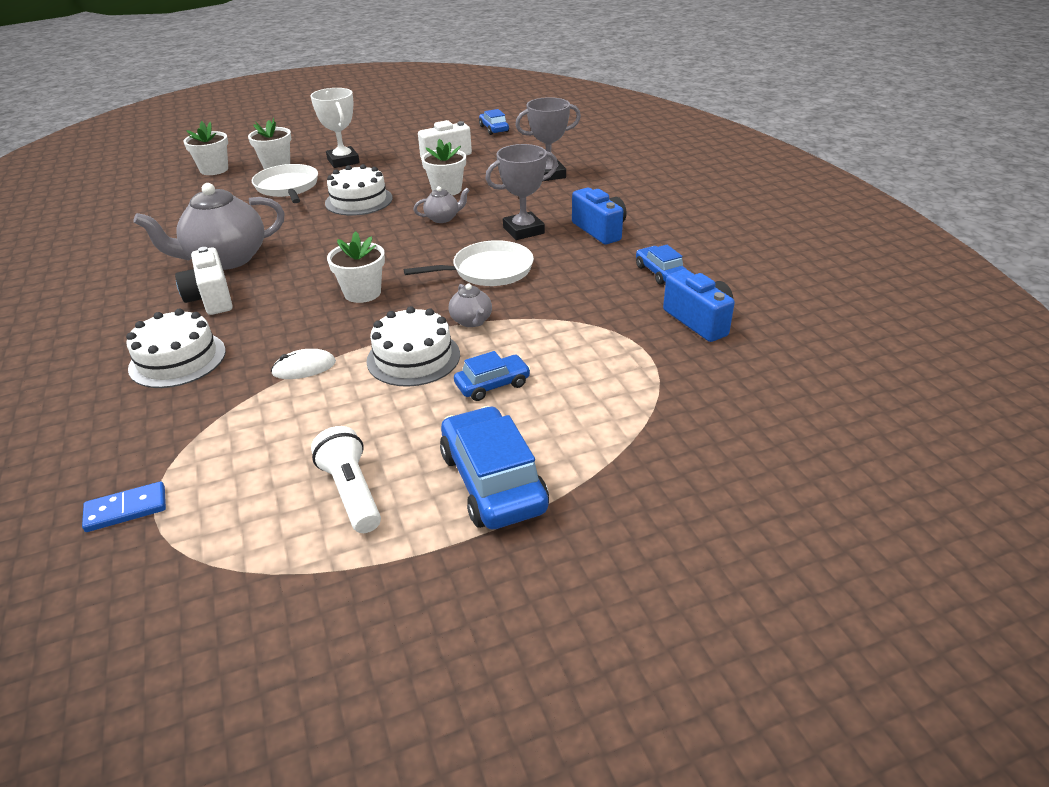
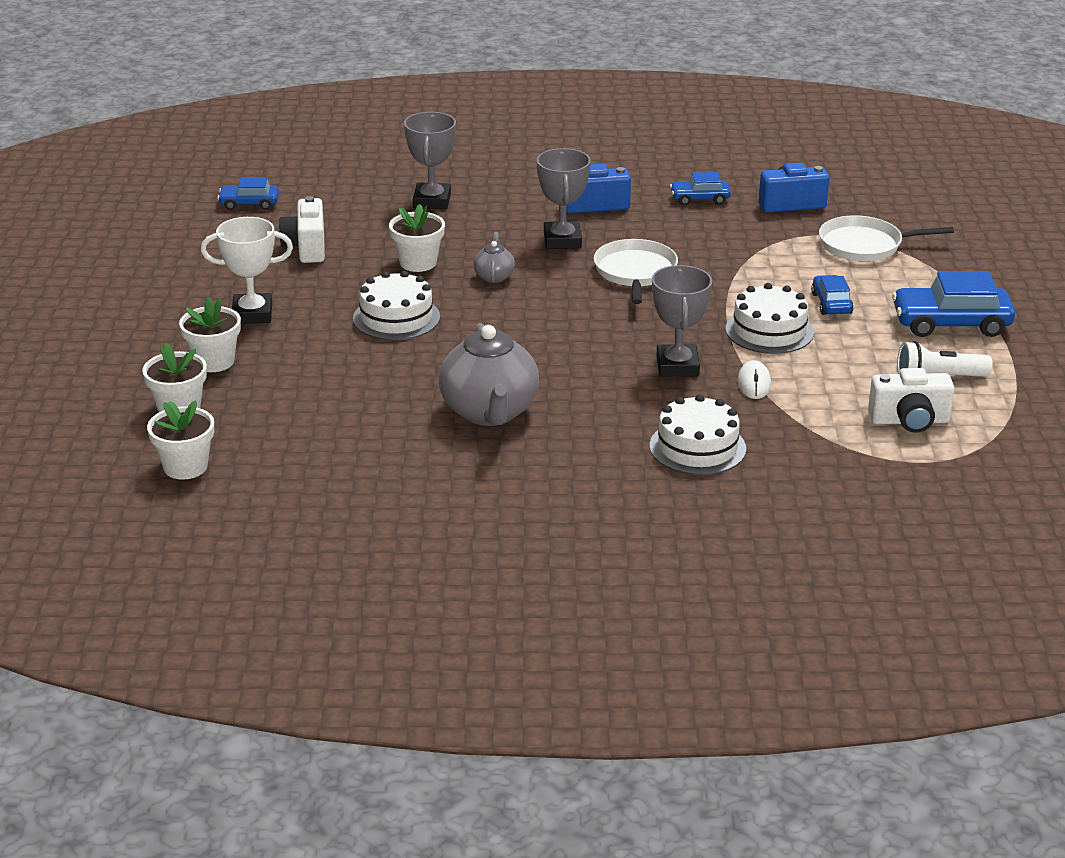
camera: 70 degrees left, 5 degrees down
(126, 509) = (915, 474): blue domino -> none
(211, 299) = (581, 425): white camera -> white camera (909, 421)
(287, 187) = (305, 359): white pan -> white pan (865, 245)
(324, 322) = (677, 366): none -> grey trophy
(362, 293) = (632, 341): white flower pot -> white flower pot (185, 467)
(471, 321) = (725, 296): grey teapot -> none

